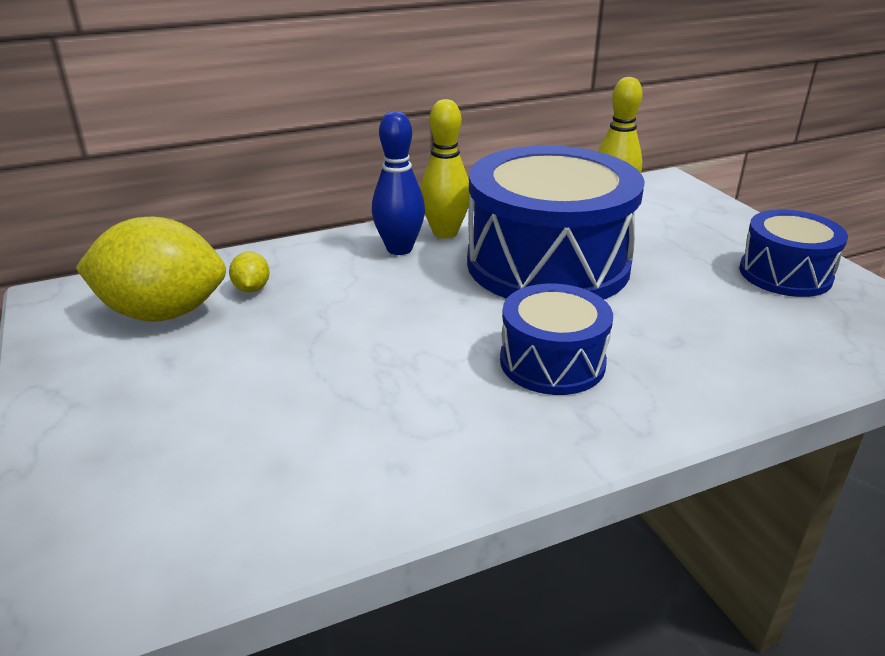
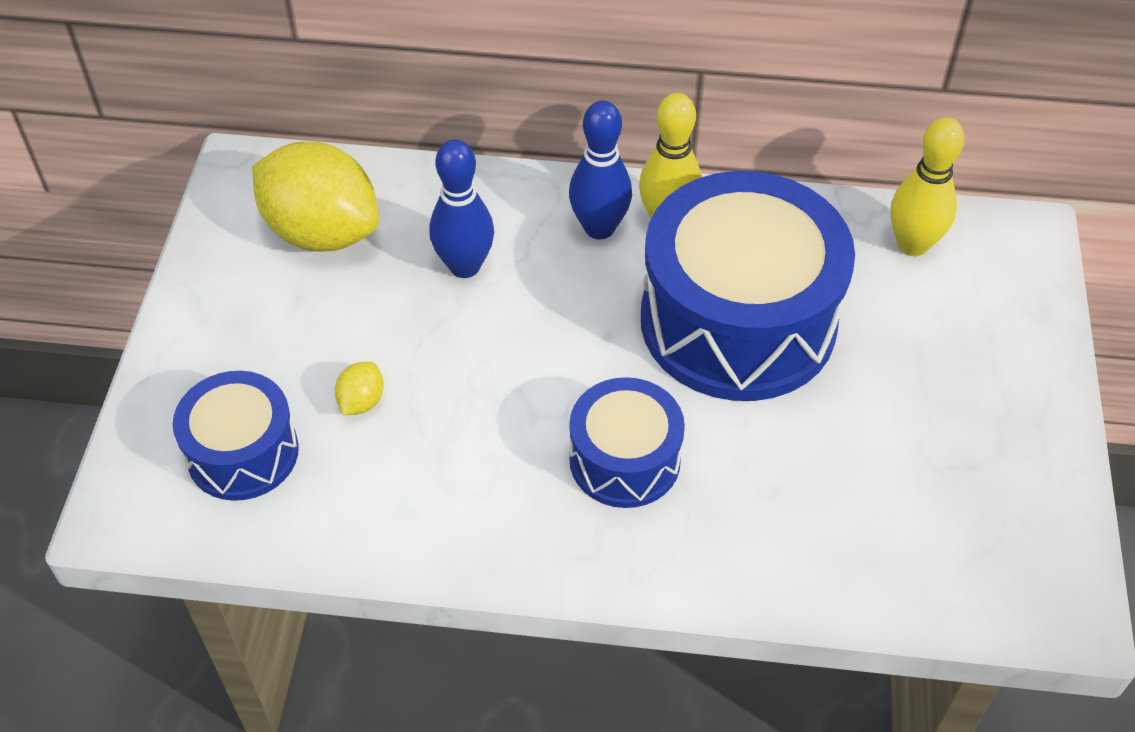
camera: 30 degrees right, 20 degrees up
(252, 289) = (417, 230): yellow lemon -> yellow lemon (361, 401)
(311, 296) = (464, 266): none -> blue bowling pin
(785, 274) = (995, 455): blue drum -> blue drum (243, 453)

